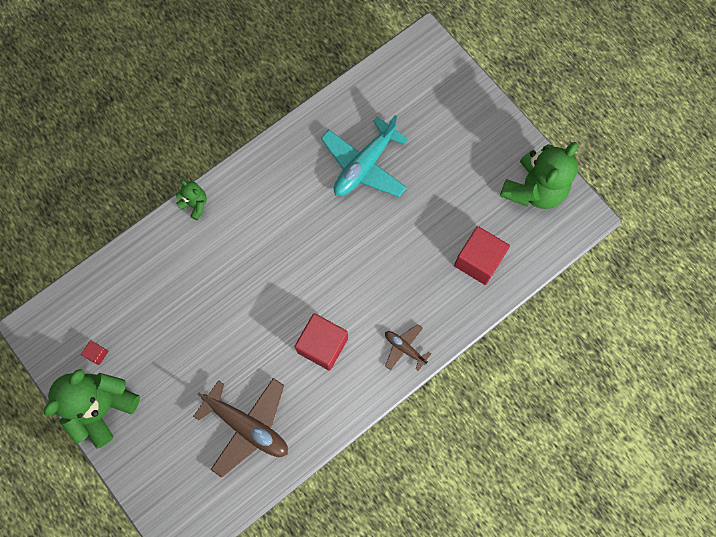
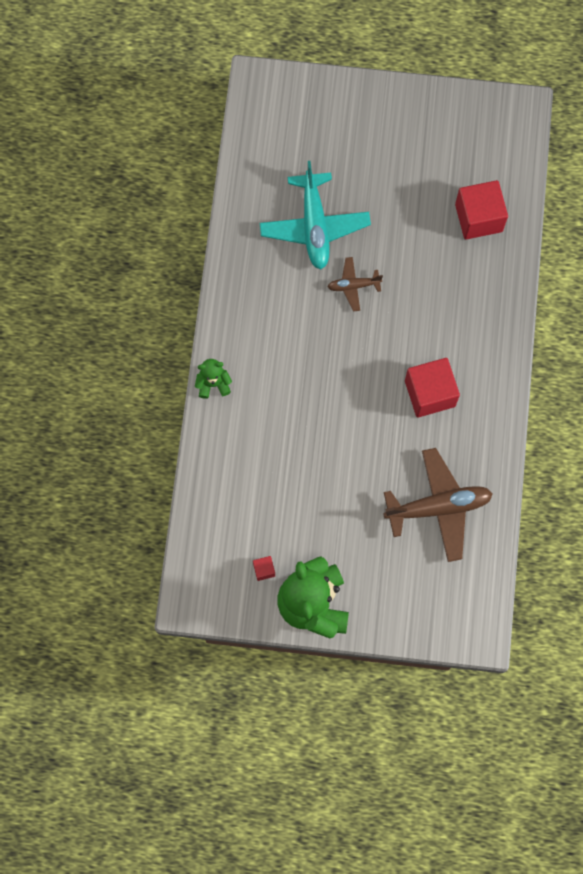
camera: 45 degrees left, 0 degrees up
(404, 348) = (492, 336): brown plane -> brown plane (353, 286)
(534, 189) = (463, 124): green teddy bear -> none

